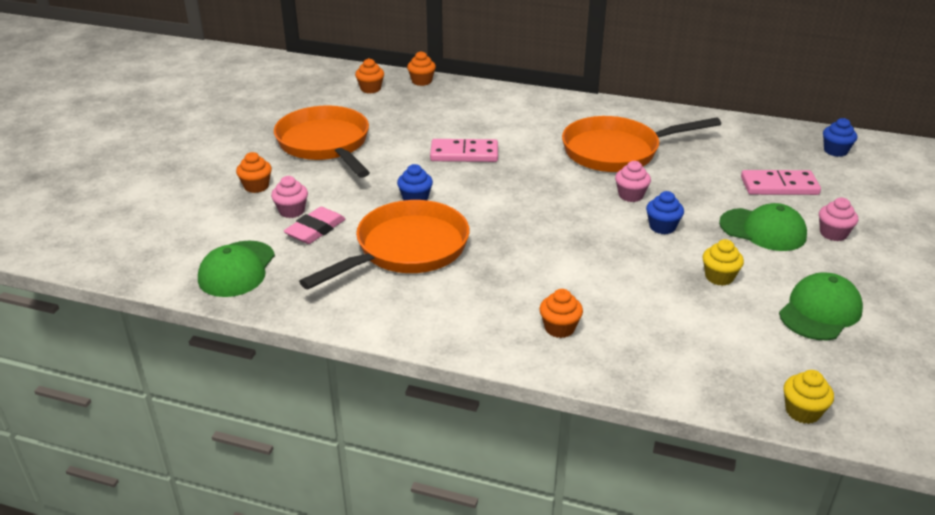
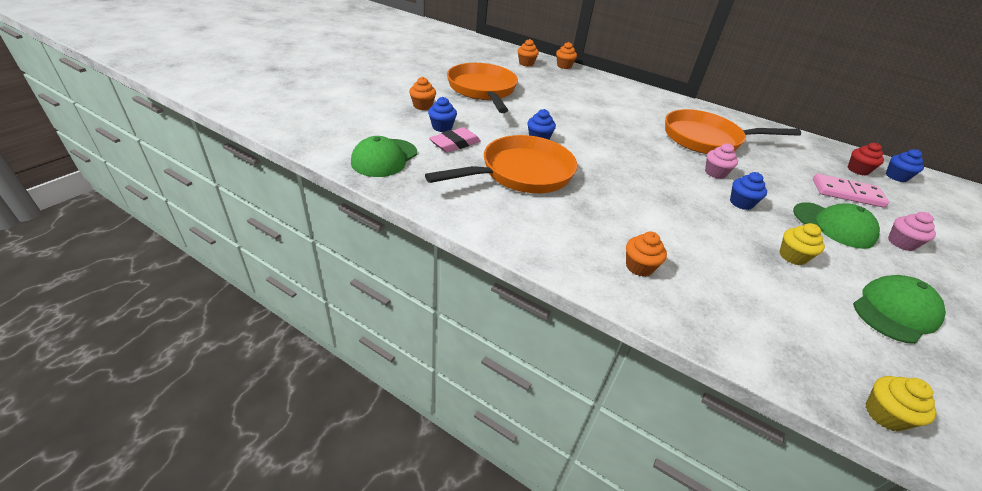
camera: 10 degrees right, 5 degrees up
(292, 211) = (442, 127): pink cupcake -> blue cupcake
(464, 154) = (584, 116): pink domino -> none
(793, 152) = (857, 170): none -> red cupcake

